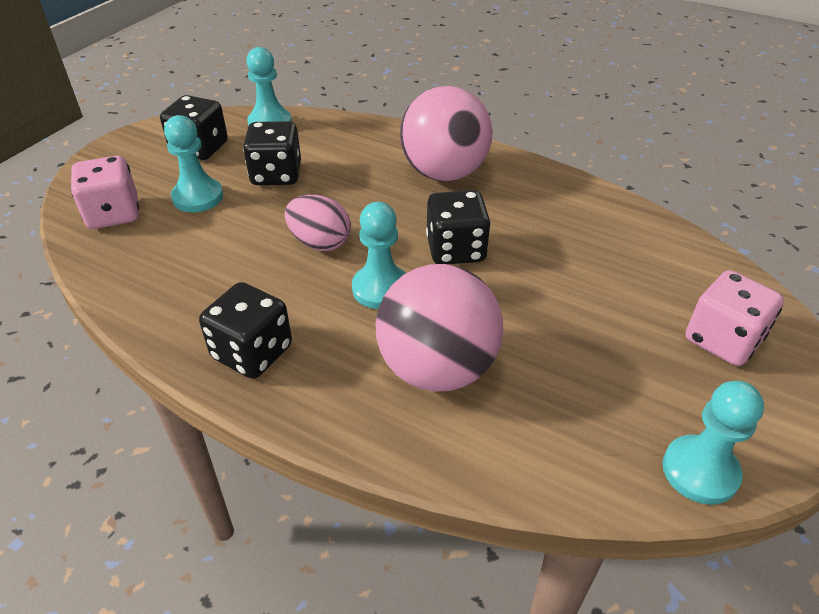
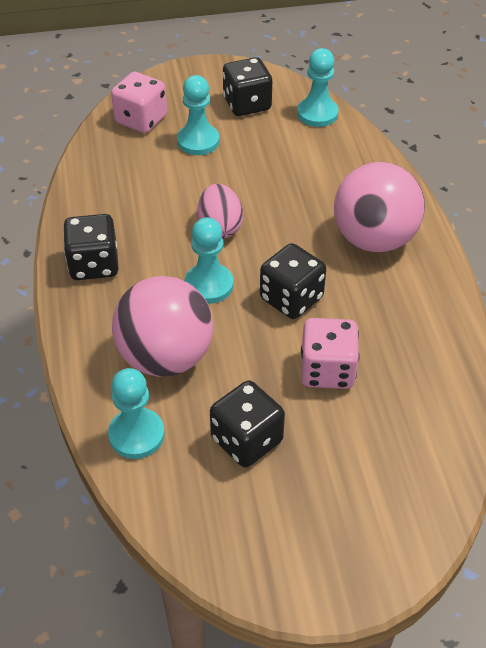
camera: 50 degrees right, 5 degrees up
(276, 175) = (264, 158): black dice -> black dice (246, 440)
(700, 471) = (206, 542): turquoise pawn -> turquoise pawn (136, 435)
(722, 340) = (357, 503): pink dice -> pink dice (327, 370)

